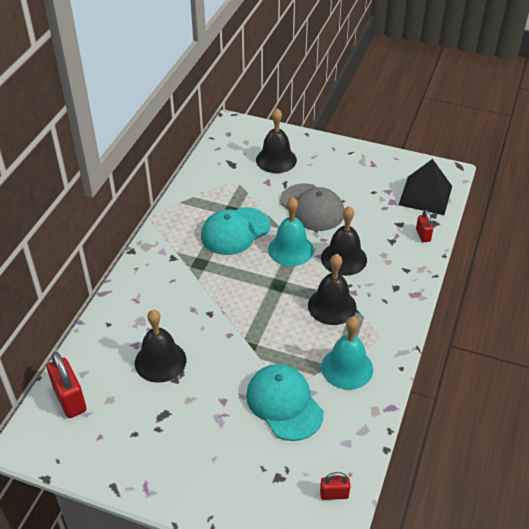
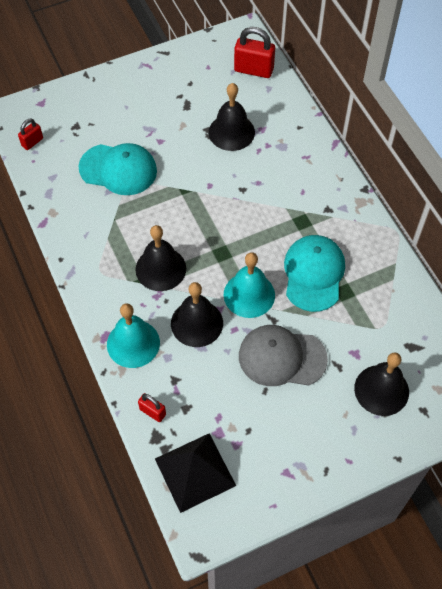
camera: 135 degrees right, 15 degrees up
(347, 368) = (100, 227): turquoise bell -> turquoise bell (133, 343)

